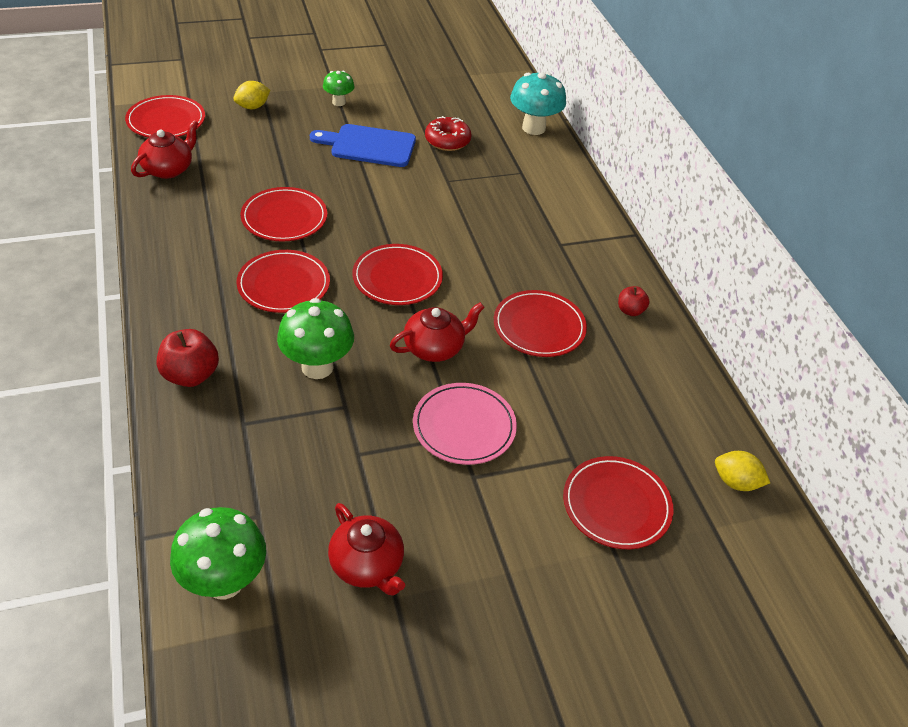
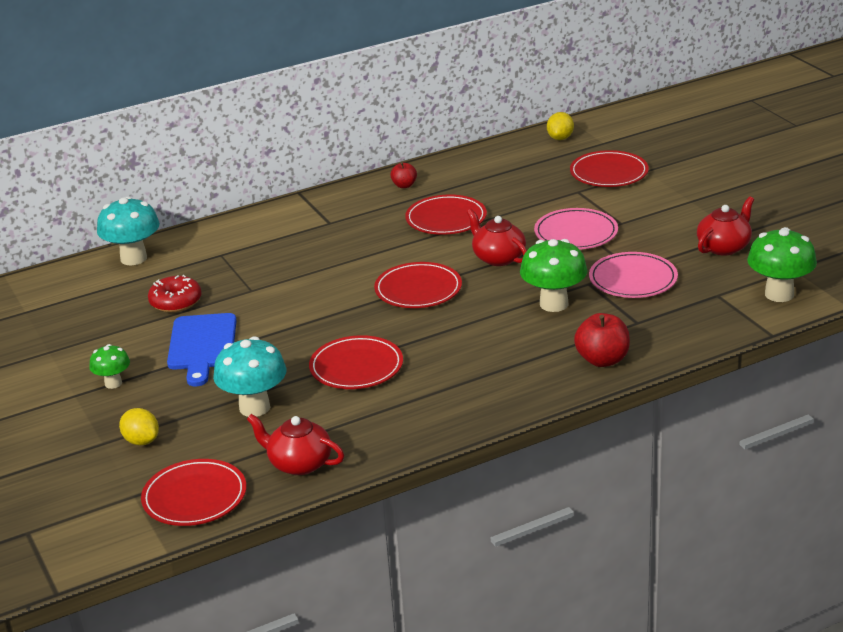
camera: 95 degrees left, 15 degrees down
(260, 159) = (254, 407): none -> turquoise mushroom
(284, 285) = (459, 343): red plate -> none
(334, 447) = (633, 279): none -> pink plate

